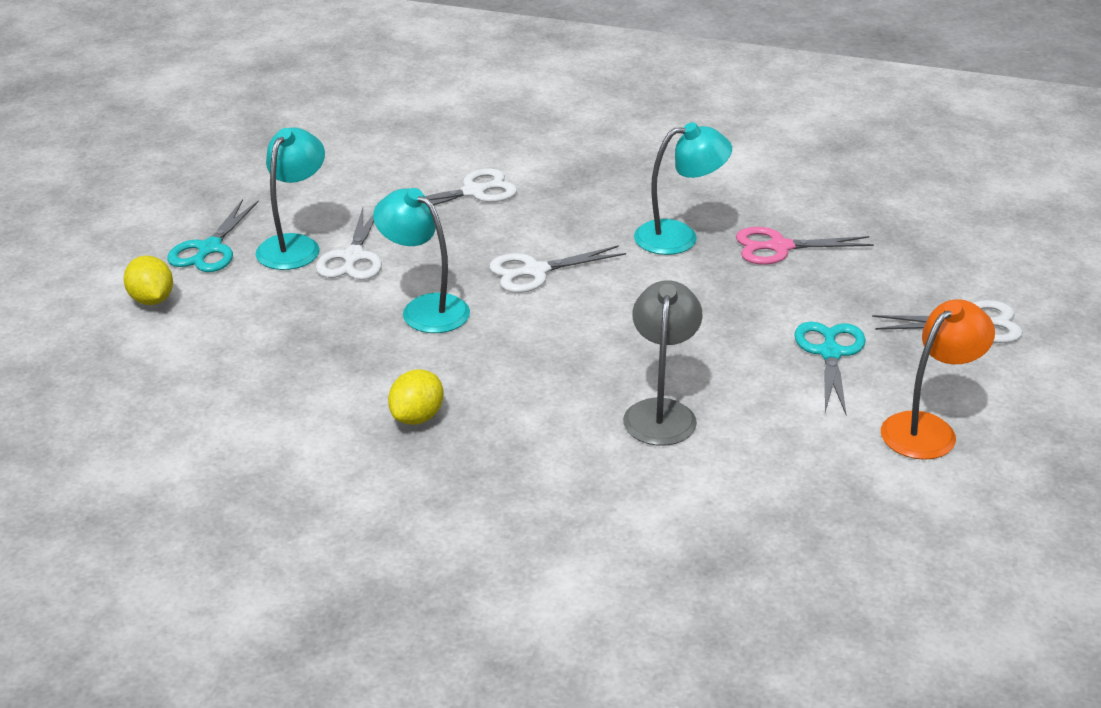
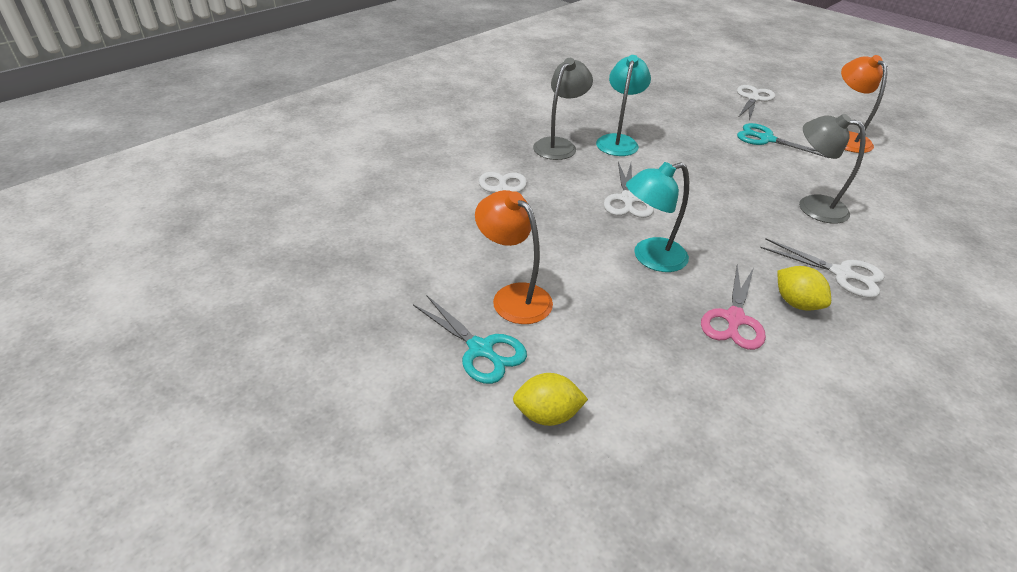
camera: 65 degrees left, 5 degrees up
(294, 245) = (513, 296): turquoise lamp -> orange lamp
(353, 257) = (554, 271): white scissors -> white scissors (841, 274)
(620, 199) = (559, 145): none -> grey lamp
(780, 247) = (650, 118): pink scissors -> pink scissors (734, 319)

